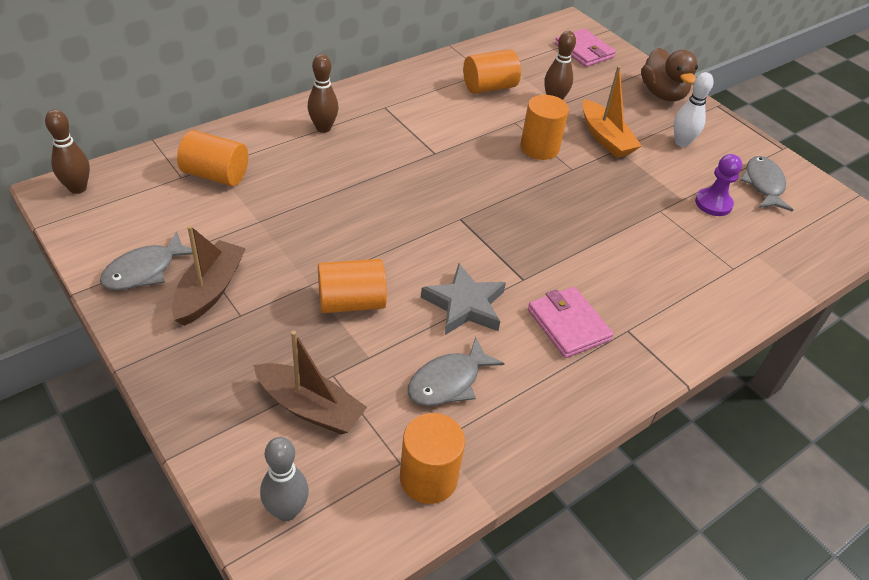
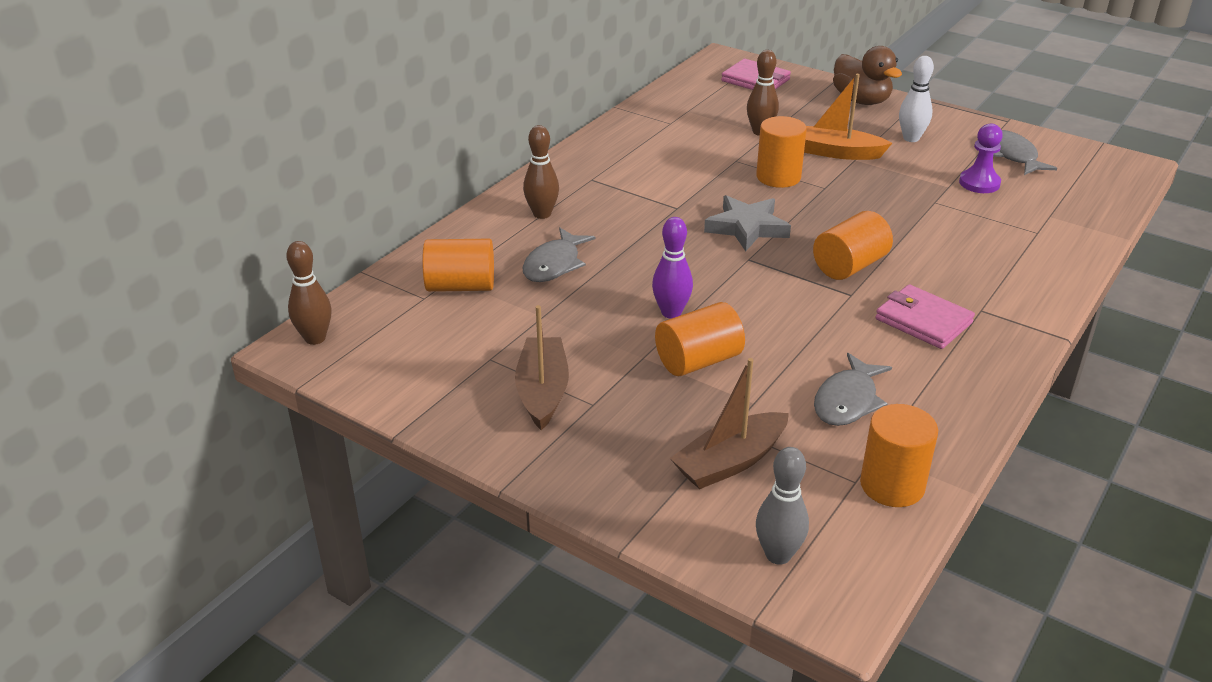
camera: 15 degrees left, 10 degrees down
(145, 270) = (456, 393): grey fish -> grey fish (554, 264)
(310, 407) = (730, 462): brown boat -> brown boat turned 135 degrees clockwise
(361, 250) = (671, 312): none -> purple bowling pin
(465, 305) = (812, 332): grey star -> grey star (747, 228)
(489, 87) = (685, 135): orange cylinder -> orange cylinder (849, 266)
(605, 138) = (836, 152): orange boat -> orange boat turned 150 degrees clockwise

